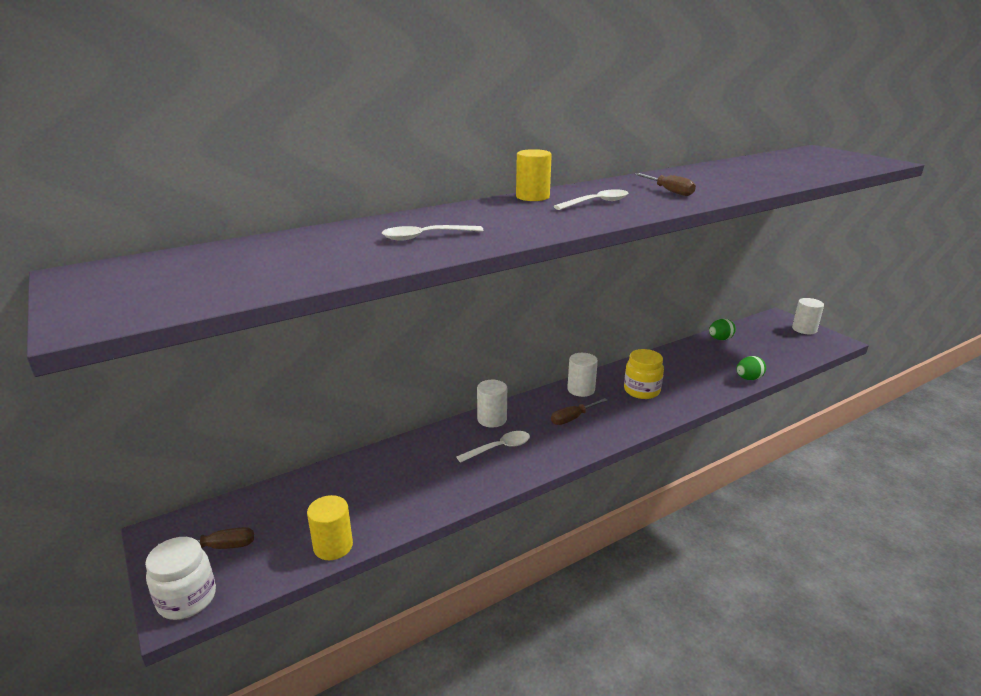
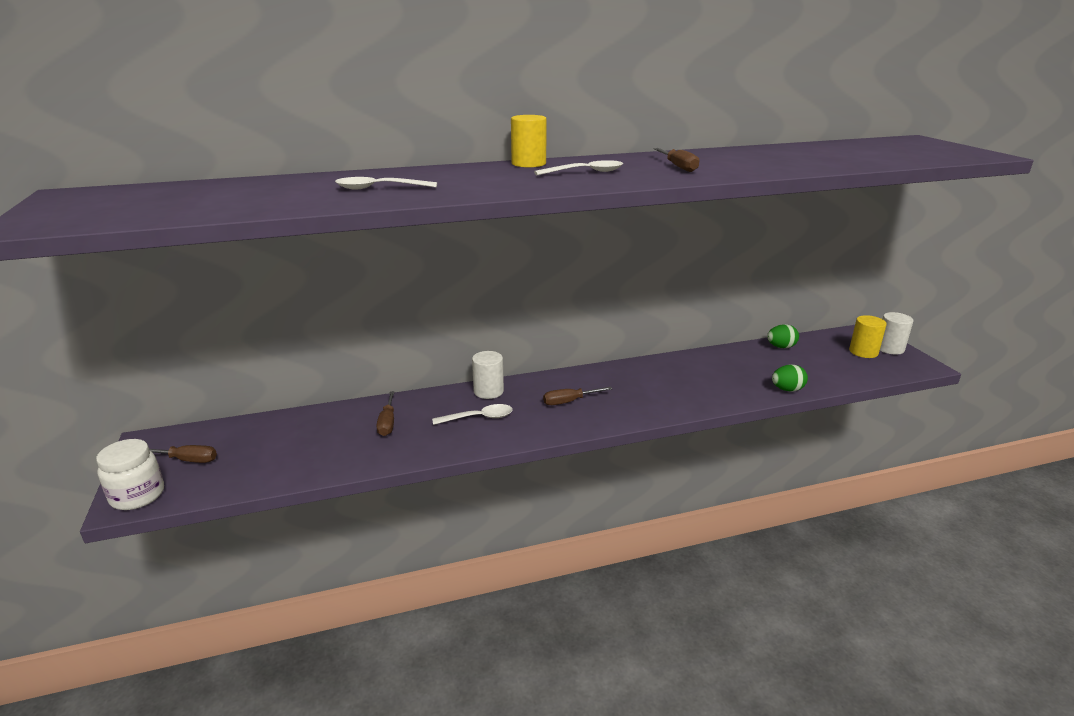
camera: 15 degrees right, 0 degrees up
(333, 546) = (278, 476): yellow cylinder -> yellow cylinder (863, 352)
(413, 468) = (387, 423): none -> brown screwdriver
(581, 389) = (595, 376): white cylinder -> none
(641, 391) = (658, 386): yellow jar -> none

